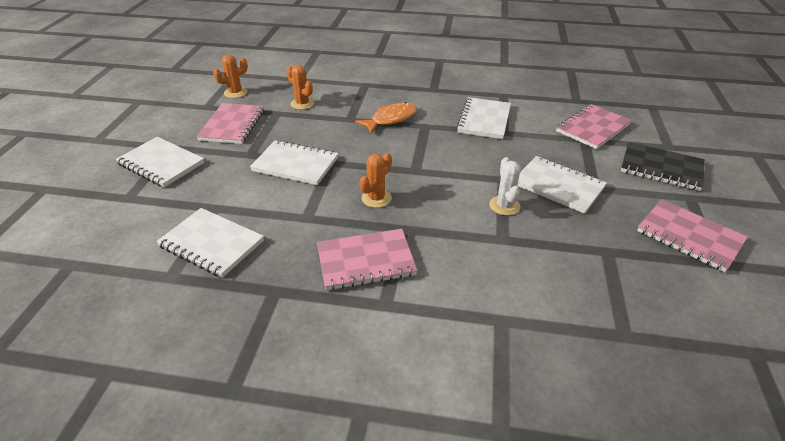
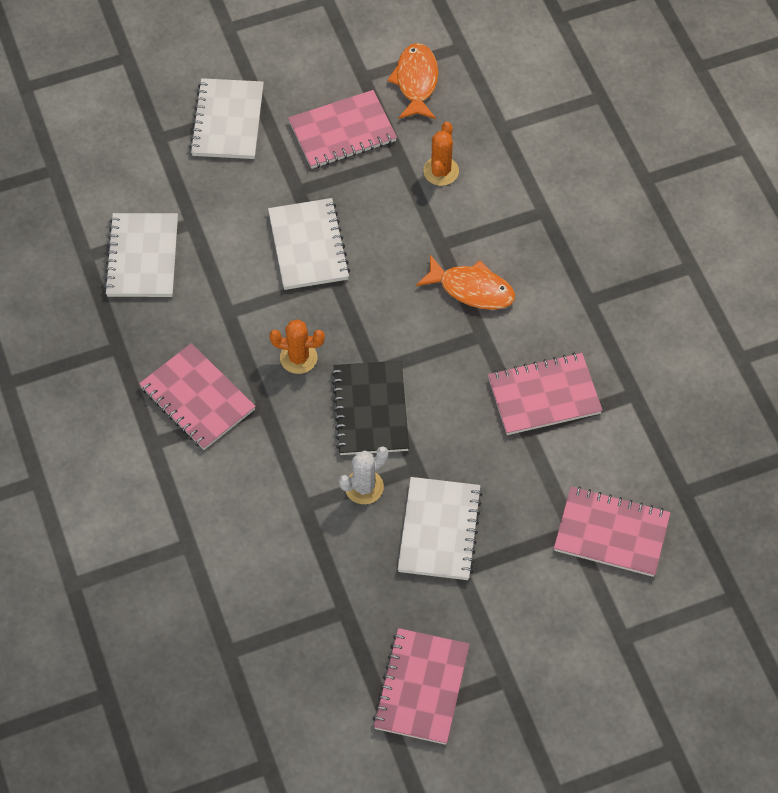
camera: 60 degrees right, 20 degrees up
(235, 93) = (416, 82): orange cactus -> orange fish
(484, 120) = (544, 396): white notebook -> pink notebook
(661, 168) = (556, 636): black notebook -> black notebook (370, 410)

